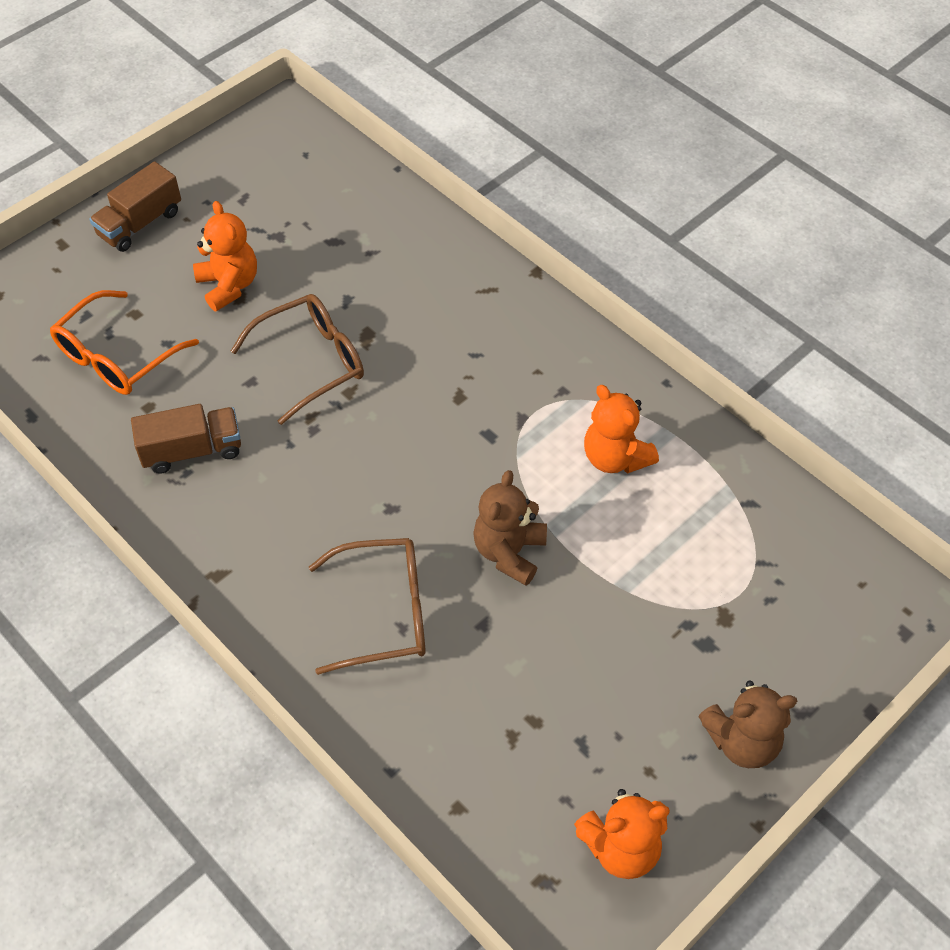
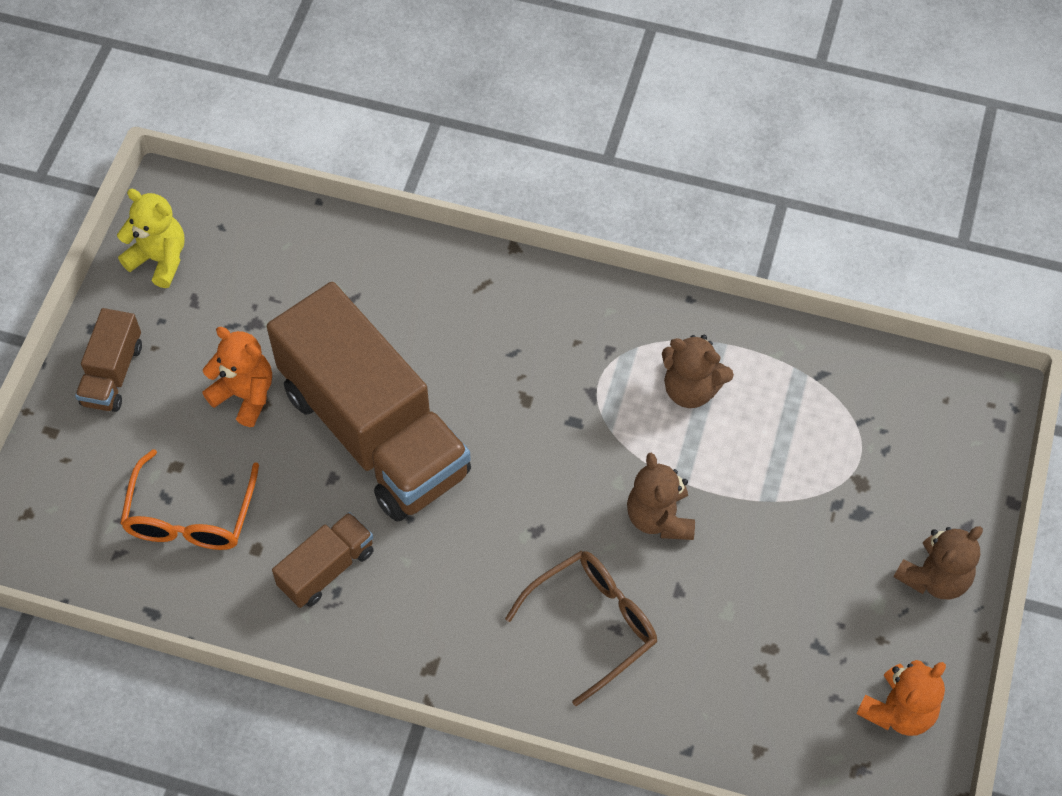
camera: 30 degrees left, 5 degrees up
(240, 157) = (159, 259): none -> yellow teddy bear
(312, 362) = (374, 432): brown glasses -> brown truck
(615, 457) = (691, 389): orange teddy bear -> brown teddy bear

